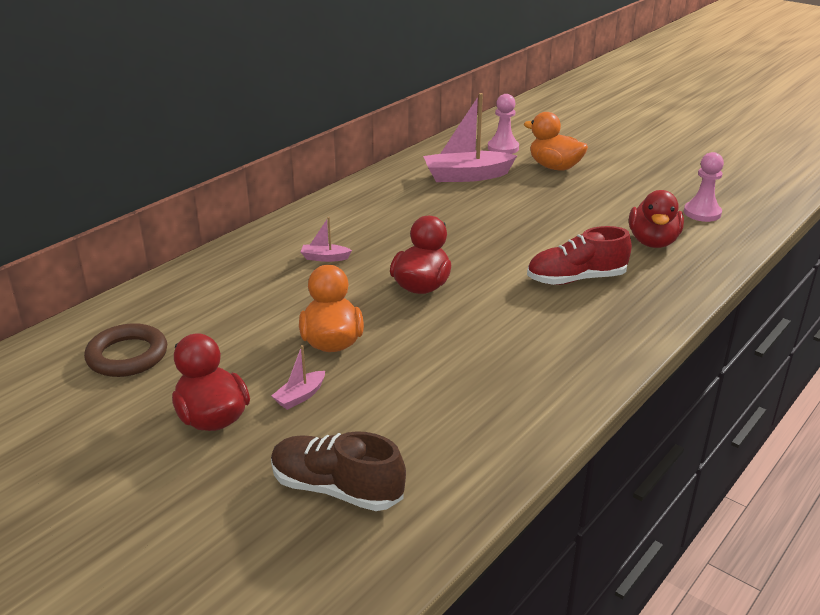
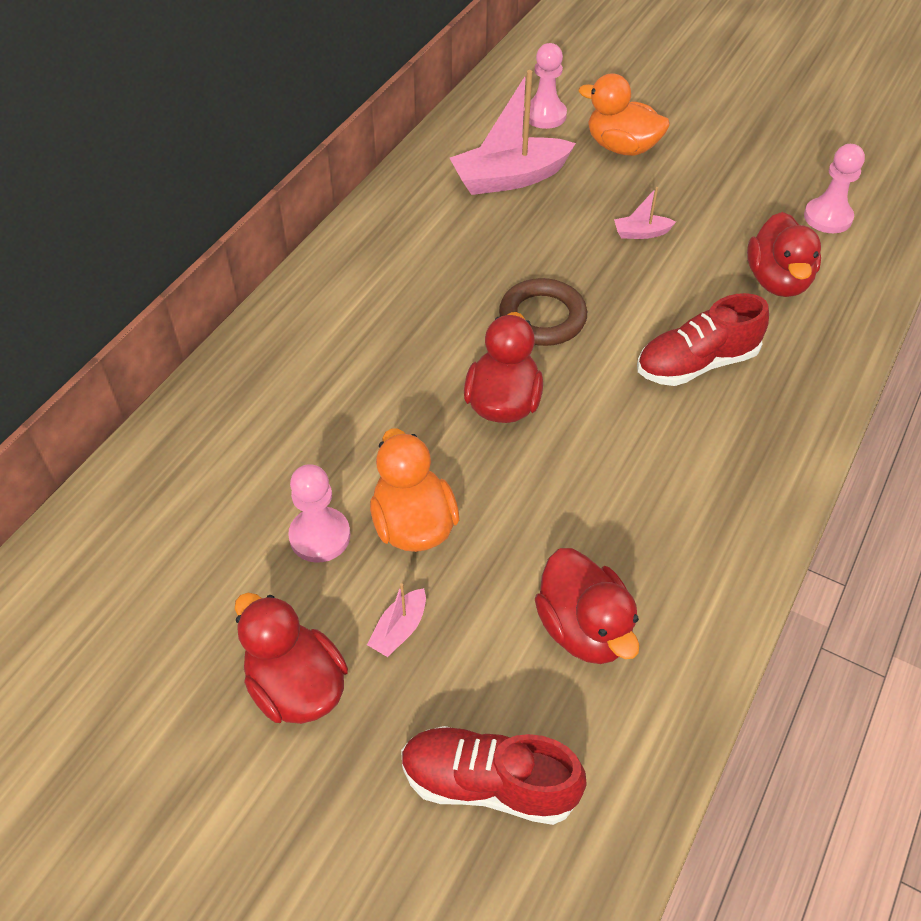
camera: 10 degrees left, 20 degrees up
(127, 356) = (148, 590): brown ring -> brown ring (542, 317)
(261, 341) = (320, 536): none -> pink pawn
(325, 258) = (361, 365): pink boat -> pink boat (641, 233)
(336, 489) = (488, 783): brown shoe -> red shoe
(441, 411) = (584, 628): none -> red duck

